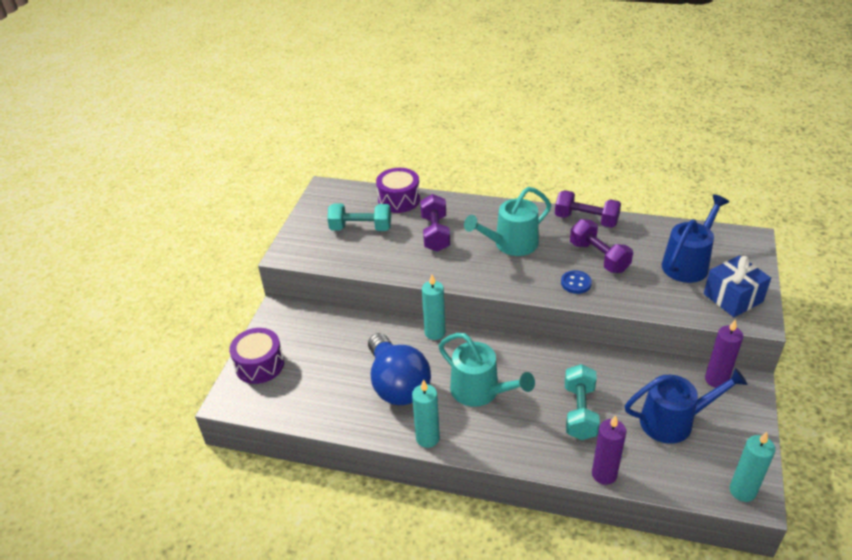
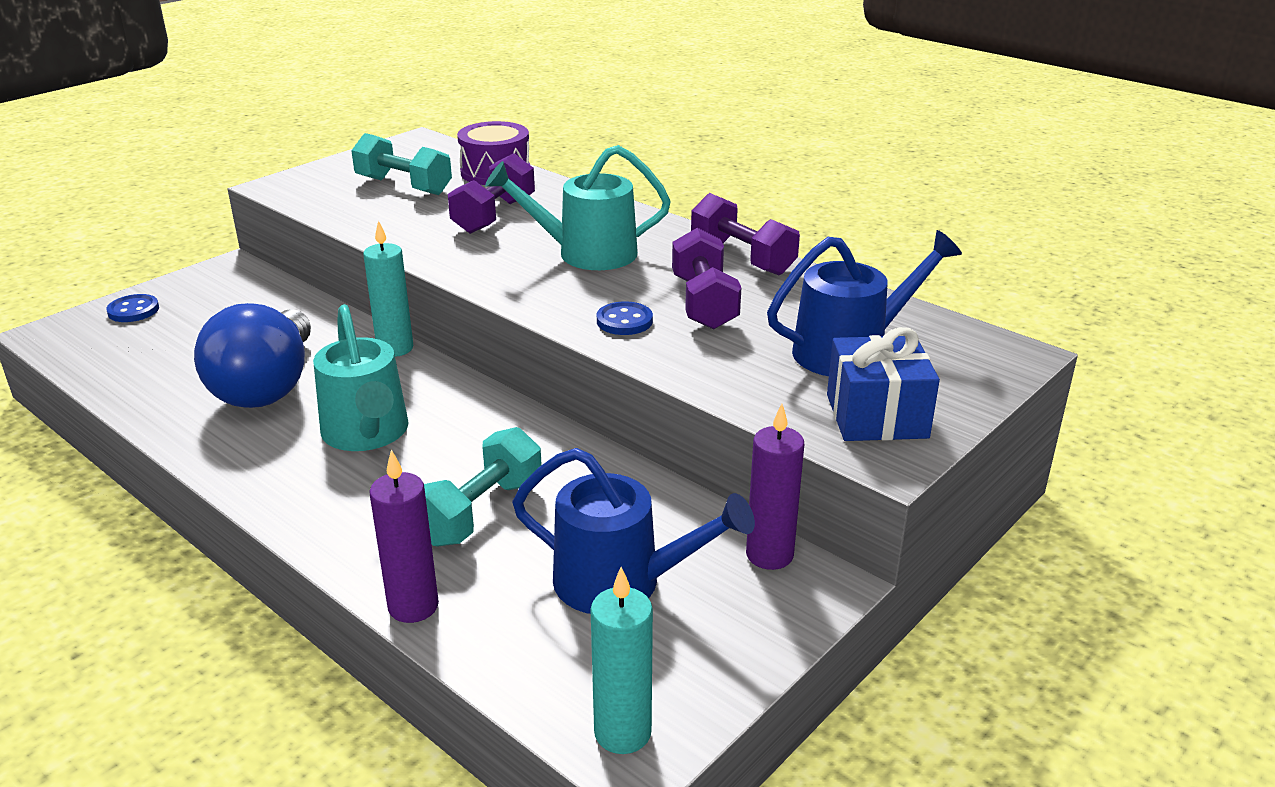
camera: 25 degrees right, 10 degrees down
(259, 365) = (133, 310): purple drum -> blue button
(427, 438) = (222, 460): turquoise candle -> none

